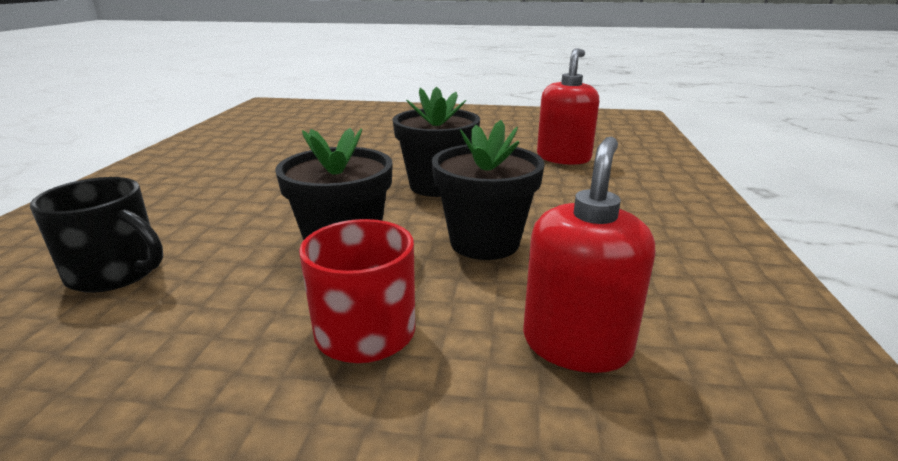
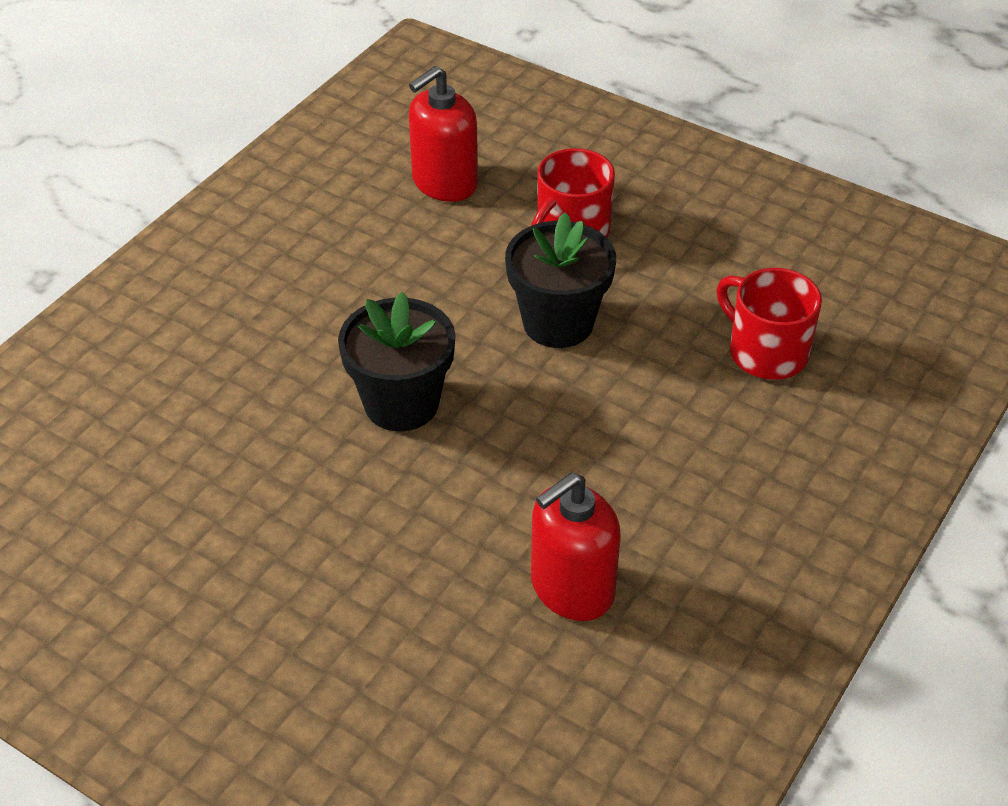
camera: 155 degrees left, 20 degrees up
(116, 273) = (766, 352): black mug -> red mug
(484, 242) = (426, 288): black flower pot -> none
(563, 158) = (172, 420): red soap dispenser -> red soap dispenser (571, 588)

